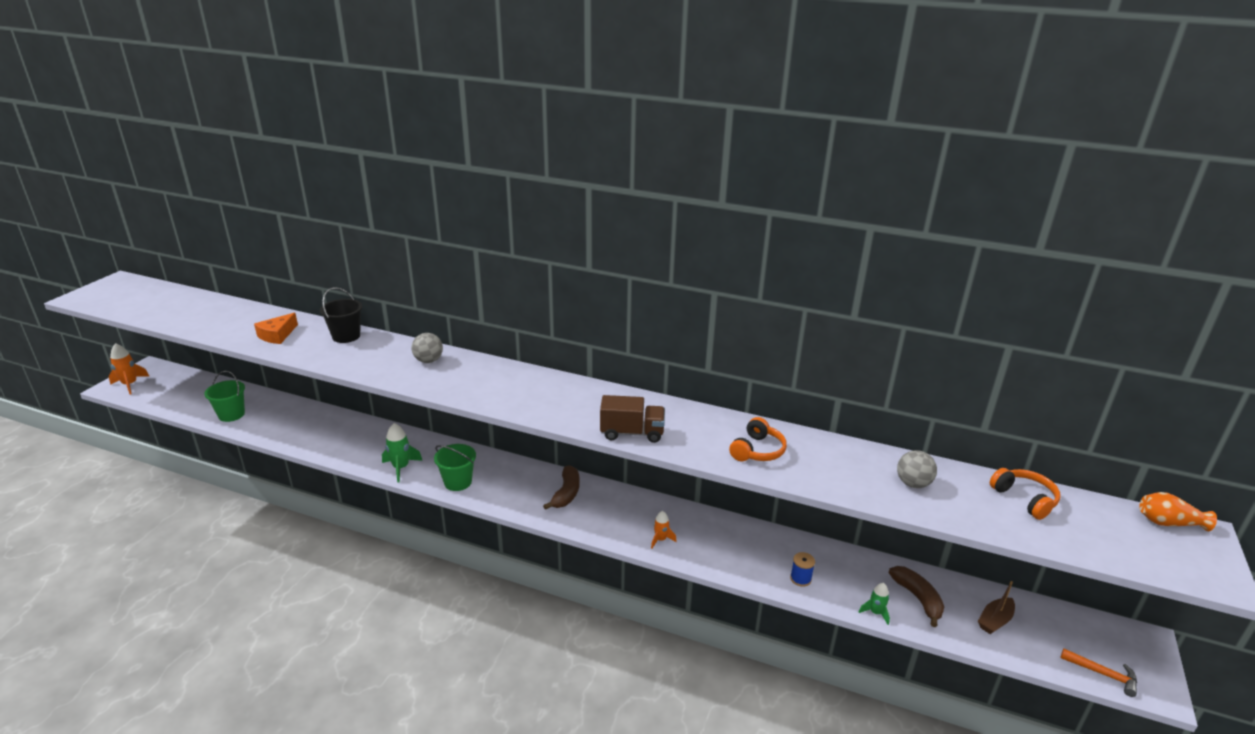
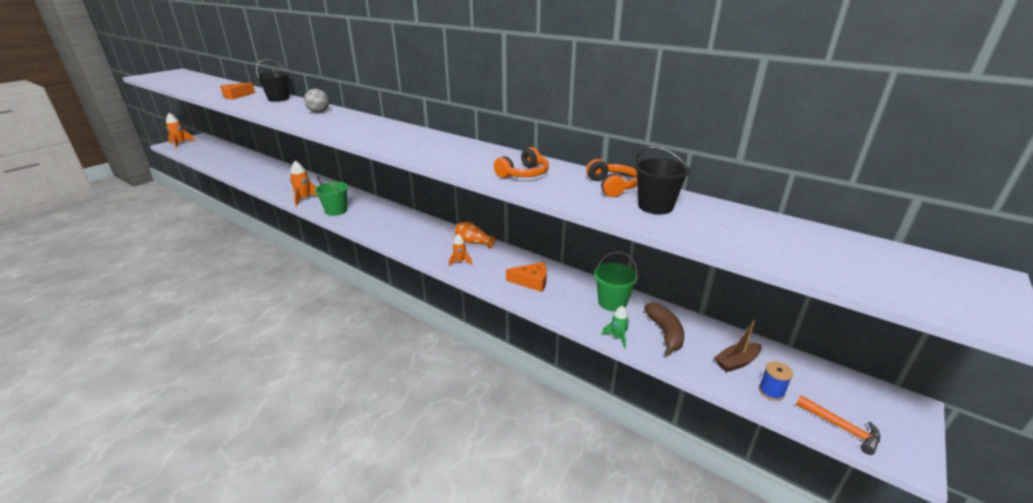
camera: 15 degrees right, 0 degrees up
(231, 414) = (224, 162): green bucket -> green bucket (612, 302)
(401, 468) = (304, 199): green rocket -> orange rocket
(566, 493) = (408, 226): brown banana -> none
(632, 433) = (427, 156): brown truck -> none
(755, 555) = (531, 282): none -> orange cheese
(800, 578) = (562, 303): blue spool -> blue spool (771, 391)
(913, 484) = (655, 206): grey ball -> black bucket
(1024, 499) = (770, 228): orange headphones -> orange headphones (612, 186)
(1168, 523) = (939, 263): orange vase -> orange vase (473, 242)

